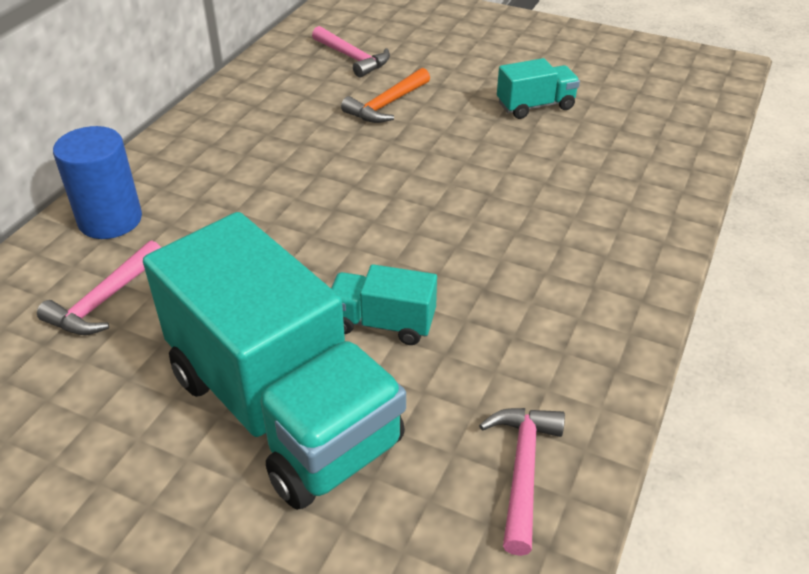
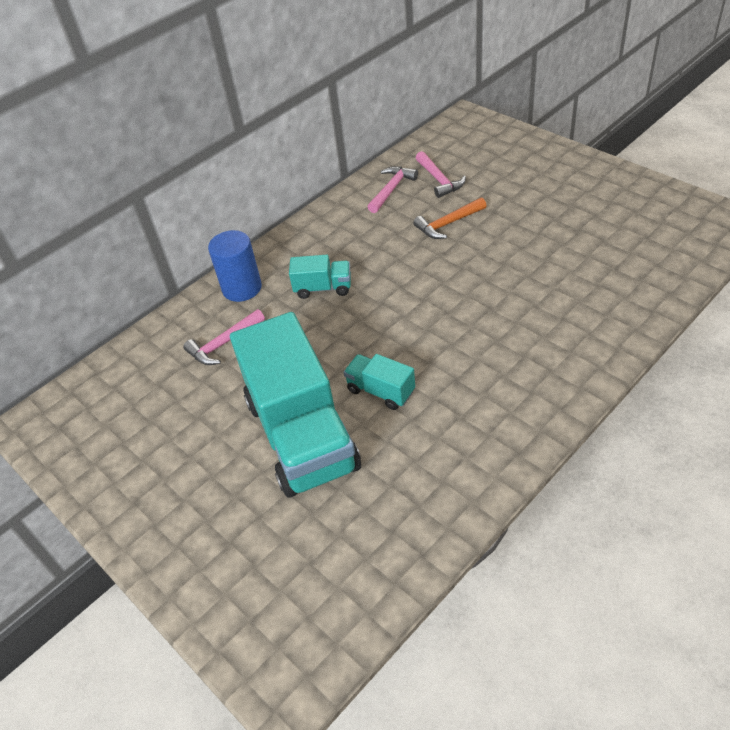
camera: 25 degrees right, 5 degrees up
(522, 471) = (427, 505): pink hammer -> pink hammer (391, 189)
(535, 106) = (557, 239): turquoise truck -> turquoise truck (323, 288)

